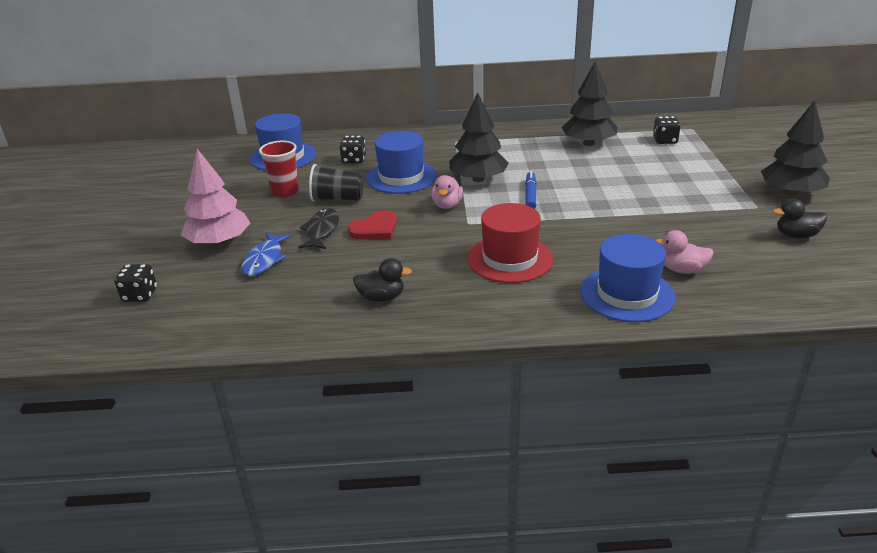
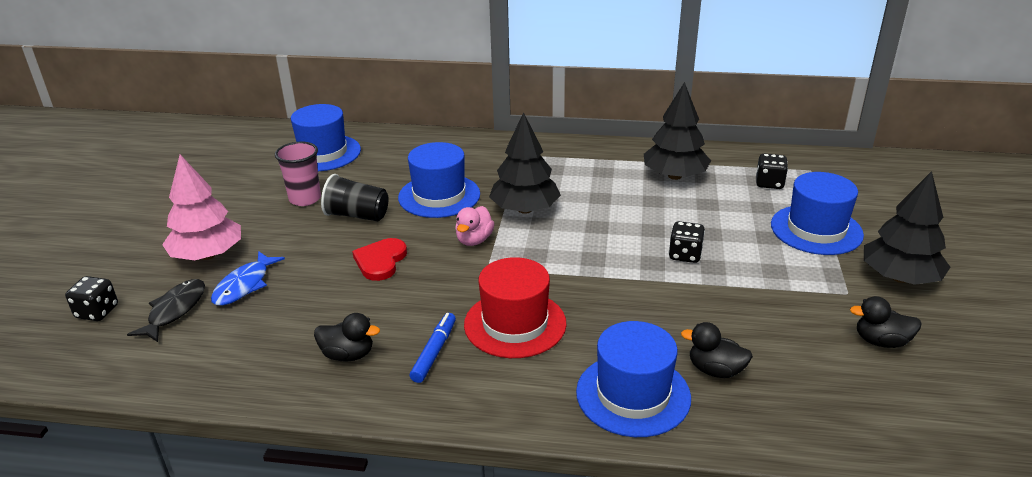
camera: 10 degrees right, 0 degrees up
(285, 192) = (305, 199): red cup -> pink cup
(321, 231) = (321, 255): black fish -> black fish (175, 310)
(354, 160) = (397, 166): black dice -> black dice (685, 255)
(375, 229) = (380, 261): red heart -> red heart turned 135 degrees clockwise
(530, 195) = (576, 239): blue marker -> blue marker (434, 352)
(682, 270) = (715, 370): pink duck -> black duck
(715, 168) = (816, 230): none -> blue hat

